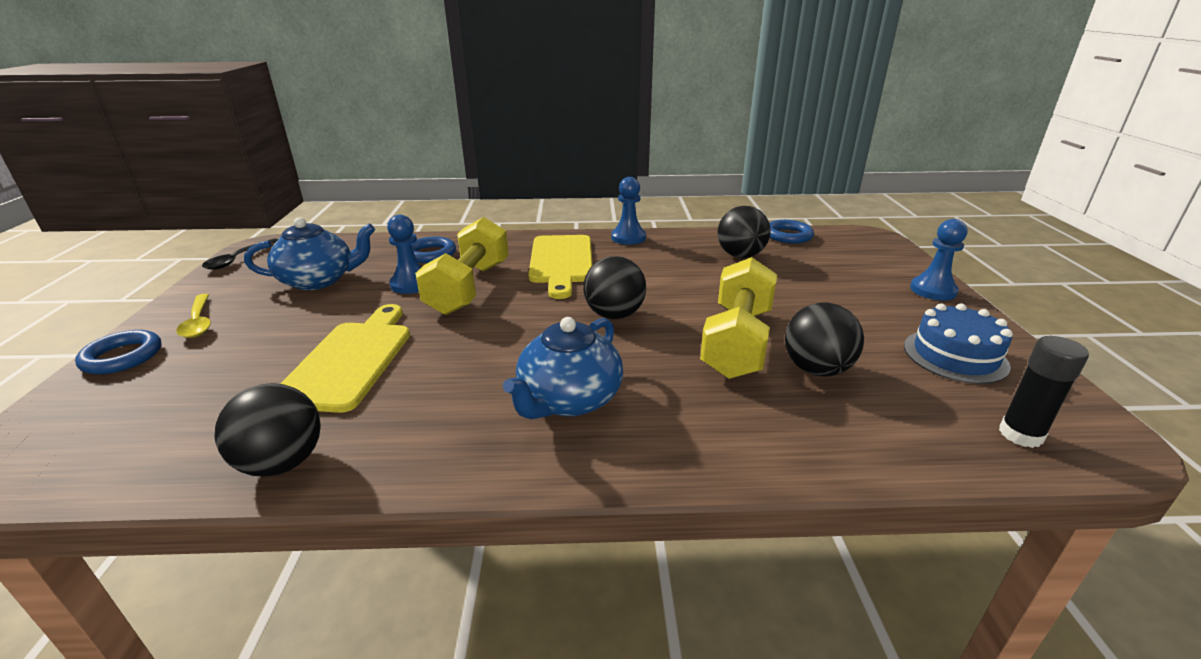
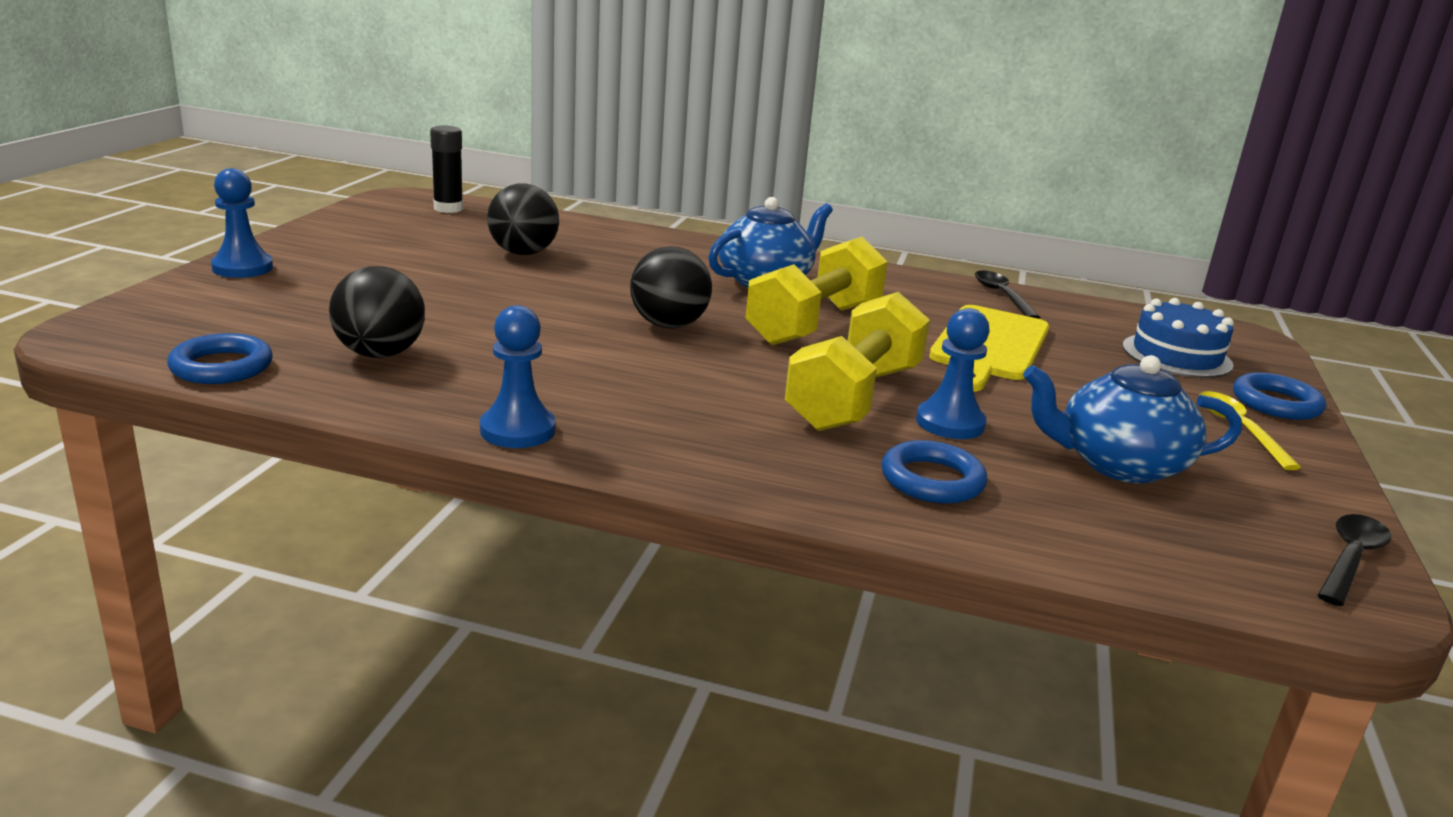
camera: 165 degrees left, 5 degrees down
(282, 463) = (1001, 296): black ball -> black spoon
(561, 262) = (687, 408): yellow cutting board -> none
(737, 341) = (562, 280): yellow dumbbell -> yellow dumbbell (814, 324)
(955, 356) = (381, 235): blue cake -> blue cake (1176, 355)

